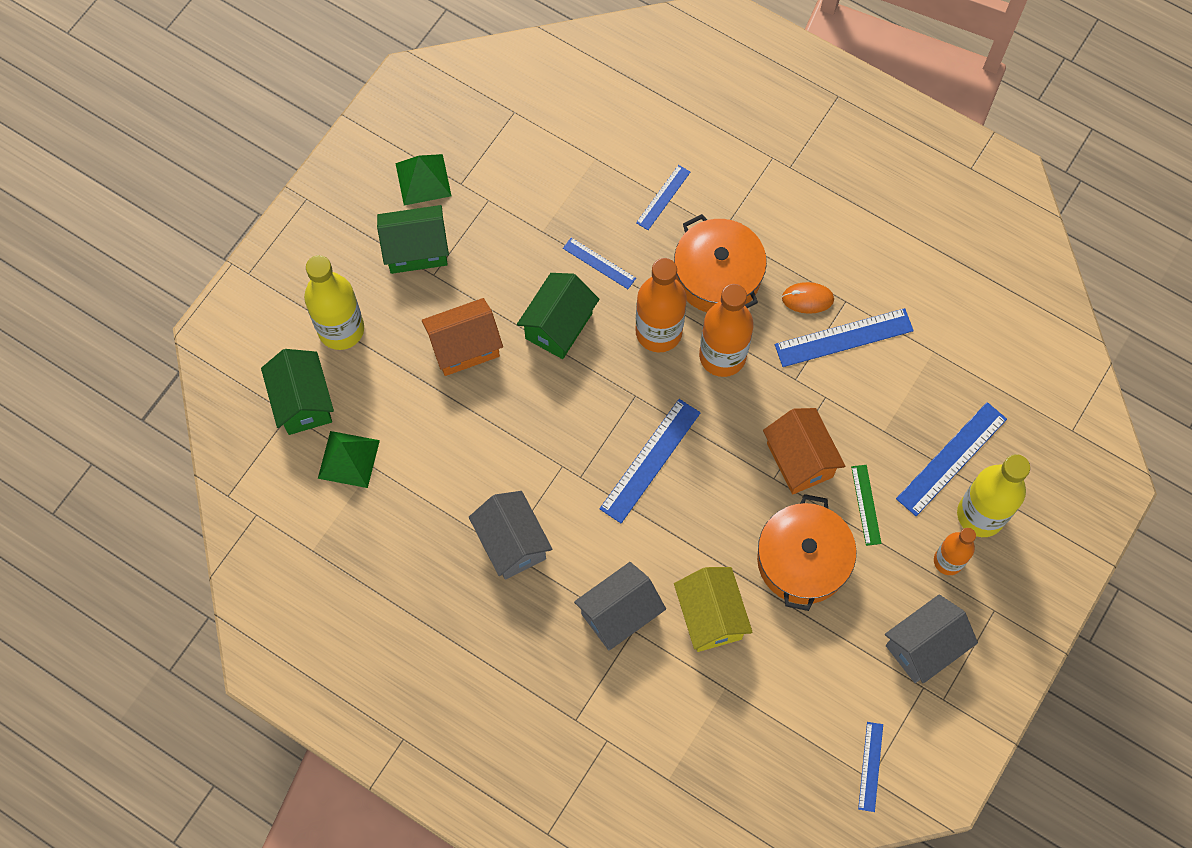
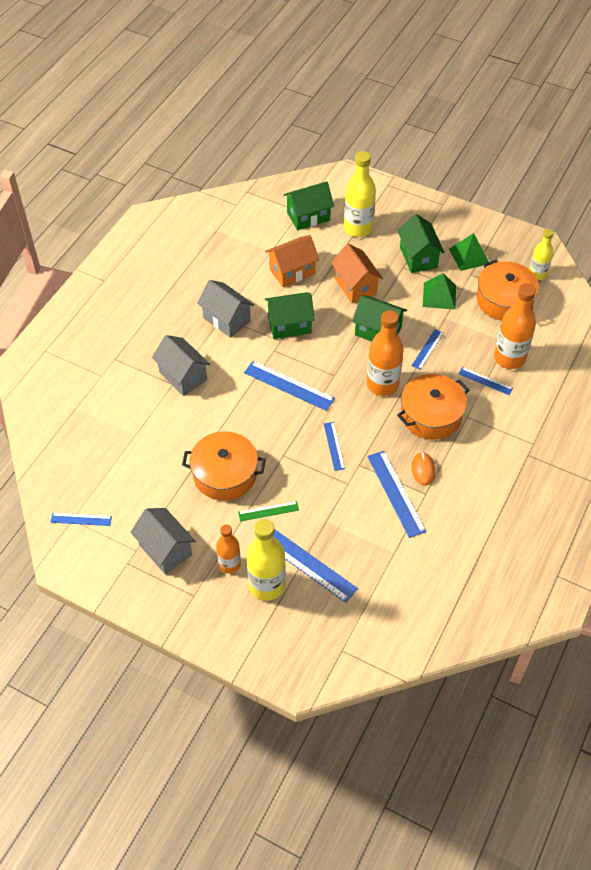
camera: 85 degrees right, 15 degrees down
(348, 459) = (274, 240): green pyramid -> green pyramid (439, 296)
(472, 95) = (537, 274): none -> yellow bottle
(512, 543) = (226, 319): grey house -> grey house turned 75 degrees clockwise
(517, 147) = (504, 300): none -> orange pot
(533, 450) = (289, 325): none -> green house
(710, 616) = (183, 424): yellow house -> none
(722, 356) = (370, 421): orange bottle -> orange bottle (509, 358)
(762, 408) = (334, 446): none -> blue ruler
(799, 460) = (298, 469): orange house -> orange house (292, 271)

